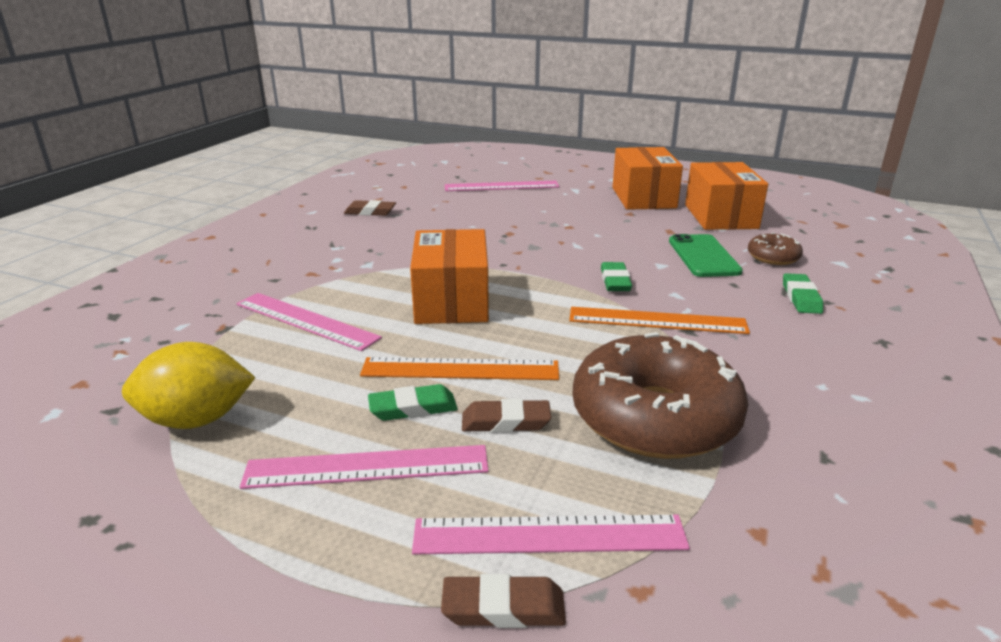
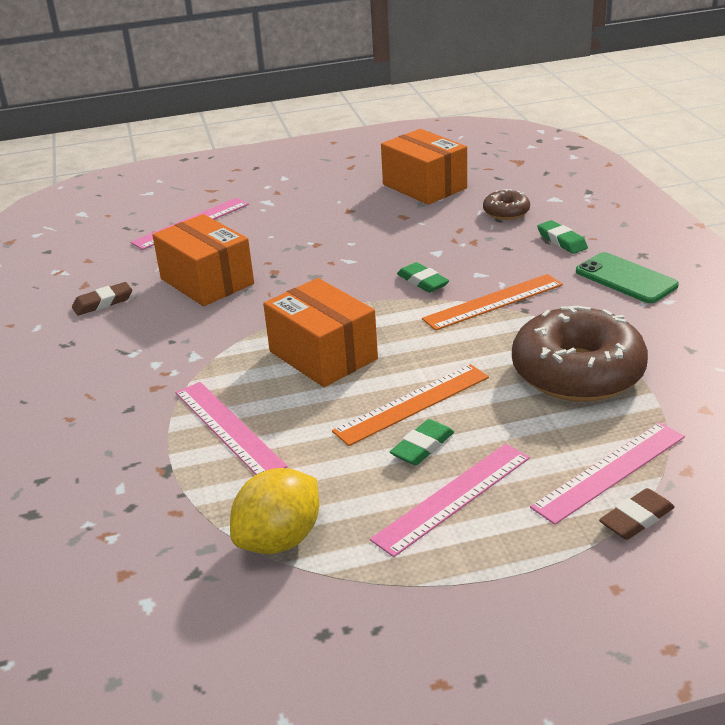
camera: 35 degrees left, 5 degrees up
(306, 321) = (228, 428): pink ruler -> pink ruler turned 60 degrees clockwise
(506, 422) = (495, 423): brown eraser -> none
(643, 198) = (339, 189): orange box -> orange box (207, 281)
(703, 256) = (457, 231): green phone -> green phone (626, 278)

